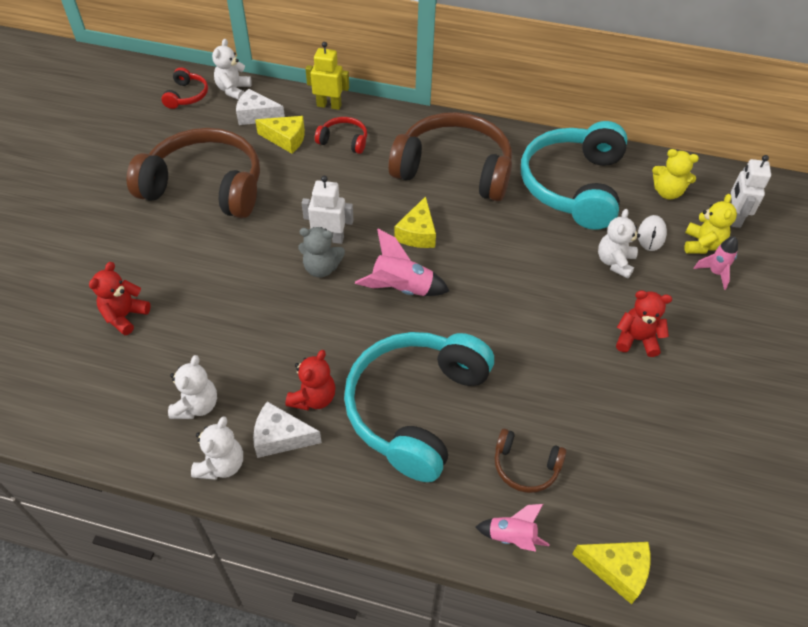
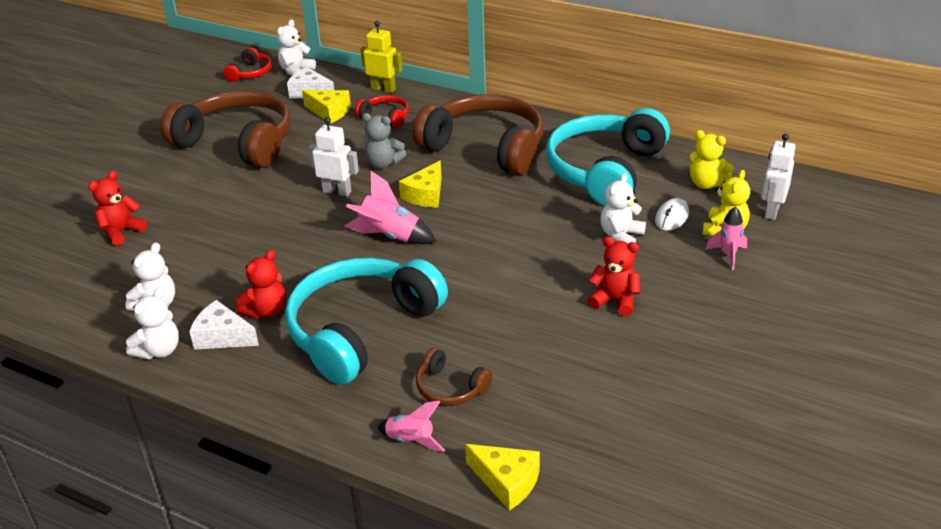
camera: 15 degrees right, 15 degrees down
(321, 268) = (319, 213): grey teddy bear -> grey teddy bear (383, 163)

